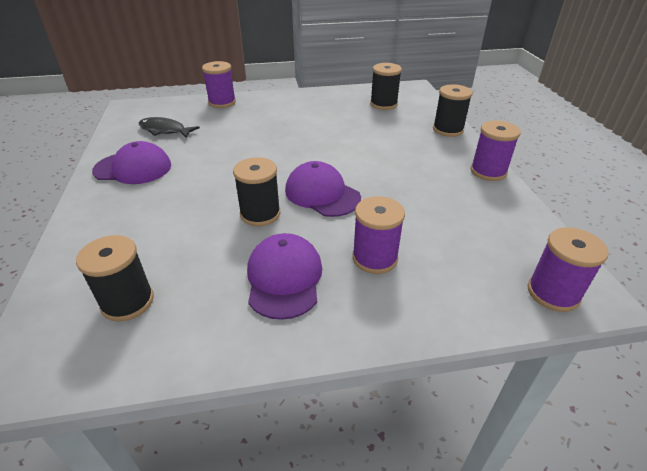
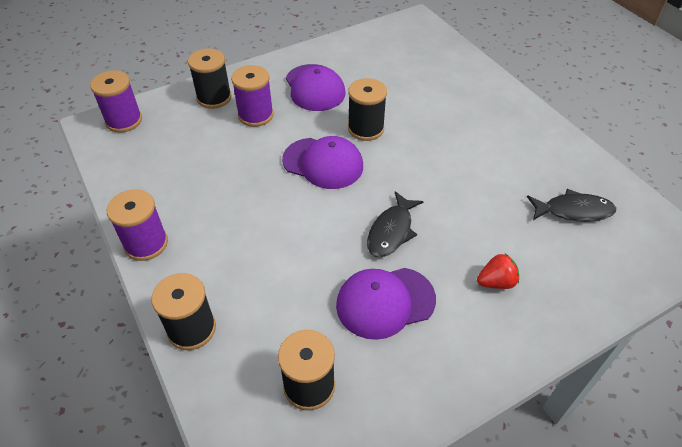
camera: 160 degrees right, 10 degrees up
(128, 302) = (401, 55): black spool -> black spool (214, 98)
(133, 168) = (530, 146): purple cap -> purple cap (385, 302)
(222, 102) = (574, 302): purple spool -> none
(254, 115) = (496, 282): none -> red strawberry
(297, 144) = (391, 231): none -> black fish

